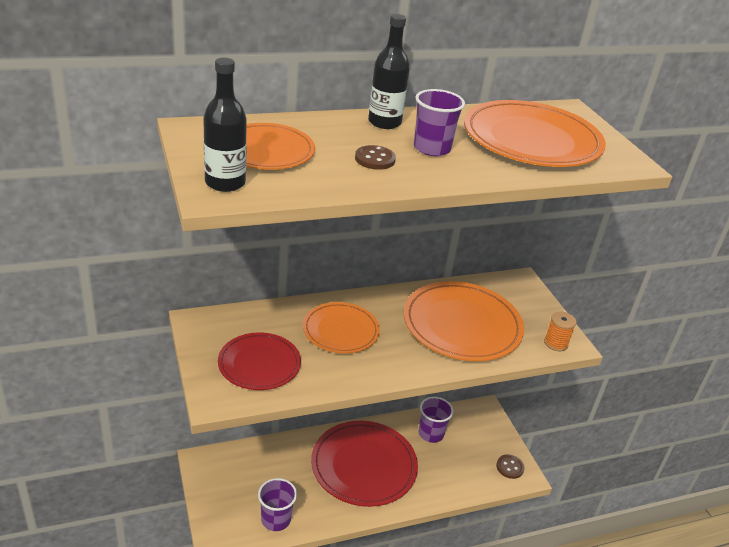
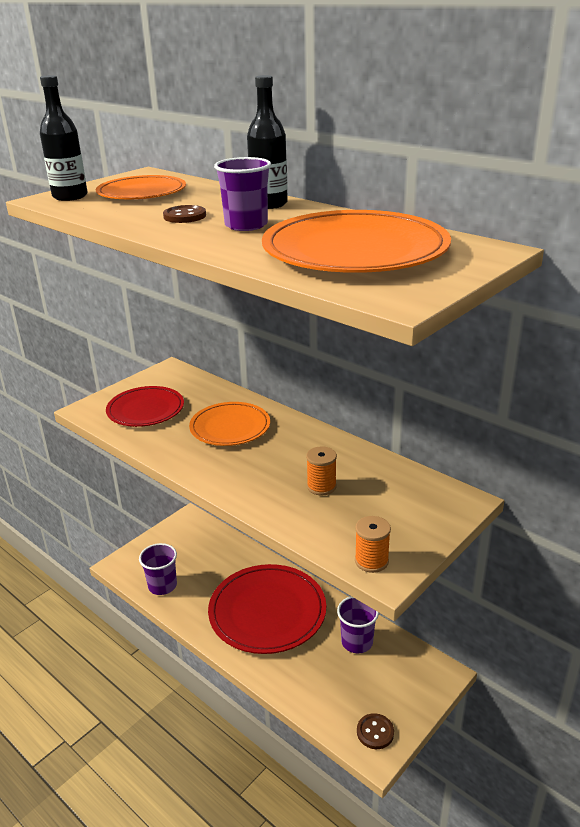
camera: 65 degrees right, 5 degrees down
(462, 325) = (321, 486): orange plate -> orange spool

